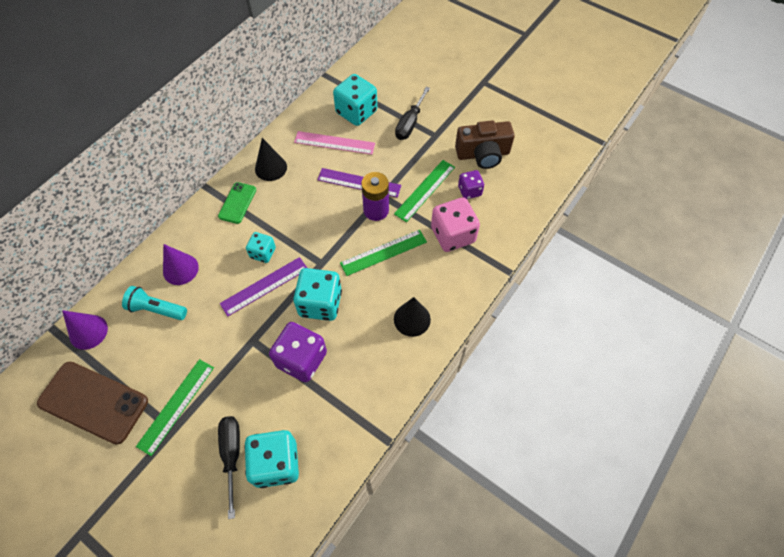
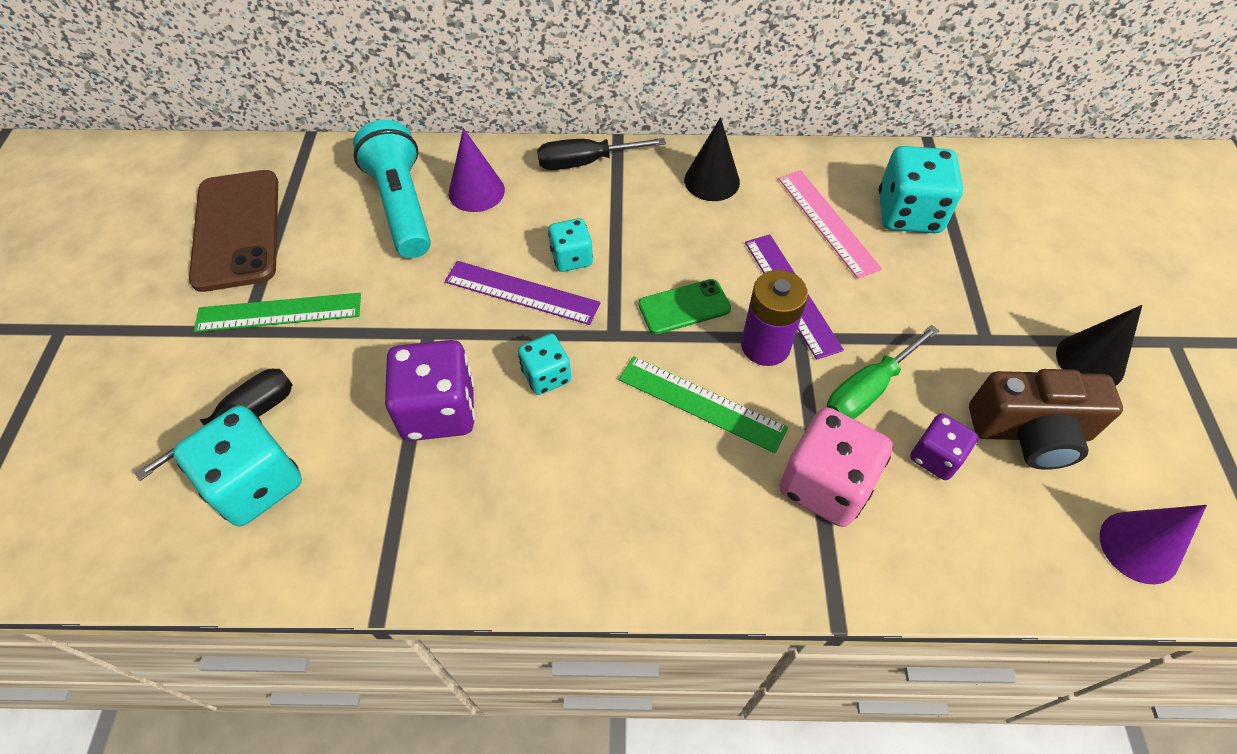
camera: 55 degrees right, 5 degrees down
(88, 332) = (327, 165): purple cone -> purple cone (1139, 547)
(156, 309) = (402, 205): turquoise flashlight -> turquoise flashlight, size x1.54
(237, 203) = (623, 183): green phone -> green phone (684, 307)
(320, 303) = (546, 376): turquoise dice -> turquoise dice, size x0.58
(410, 123) = (968, 291): black screwdriver -> black screwdriver (585, 162)
(412, 319) = (616, 521): black cone -> black cone (1090, 361)
(425, 190) = (868, 389): green ruler -> green screwdriver
(483, 154) = (1030, 432): brown camera -> brown camera turned 45 degrees counterclockwise

